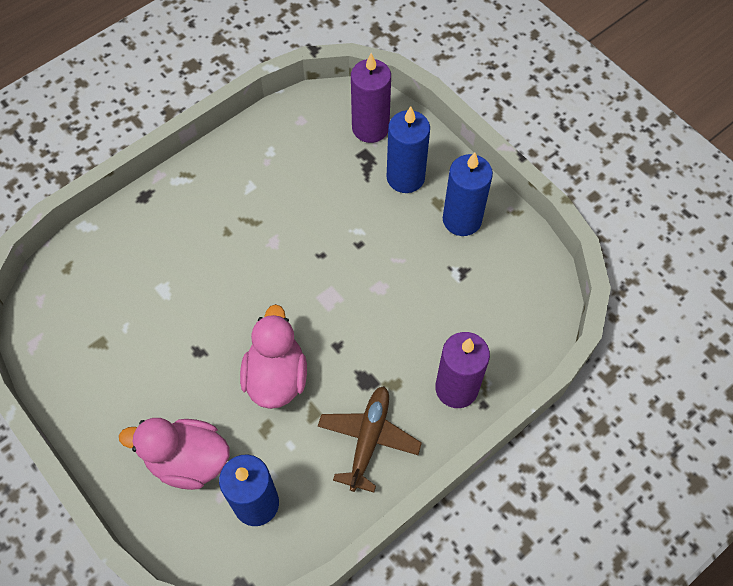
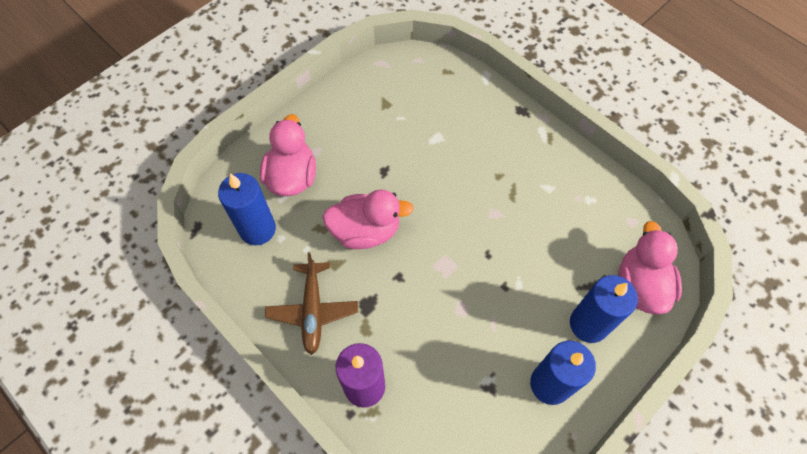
camera: 85 degrees right, 0 degrees up
(368, 439) = (313, 311): brown plane -> brown plane turned 75 degrees clockwise
(370, 128) = (640, 285): purple candle -> pink duck

